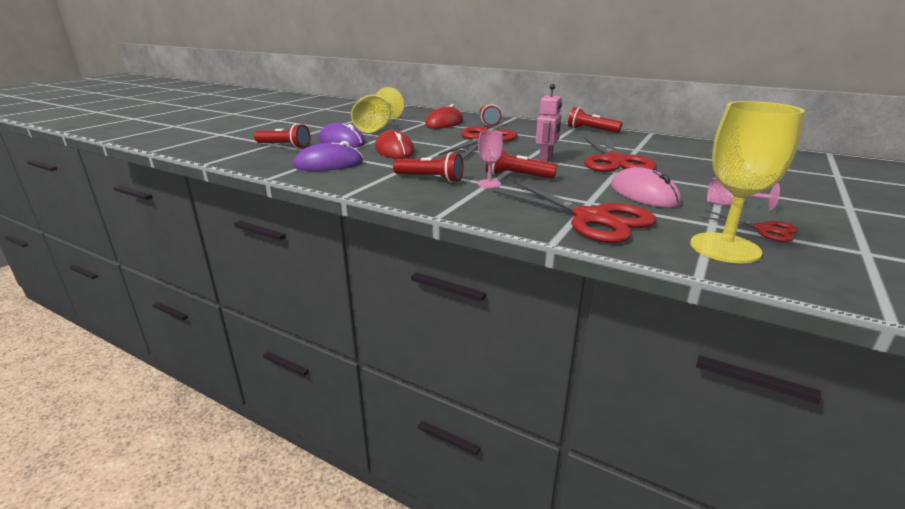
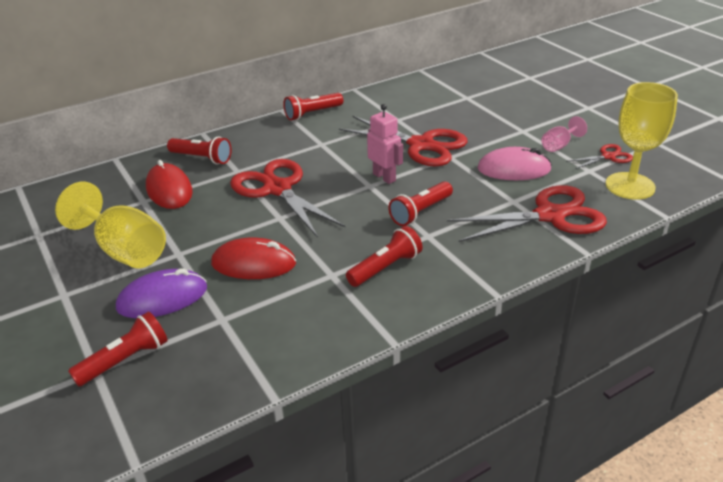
camera: 60 degrees left, 10 degrees up
(328, 164) = (262, 332): purple mouse -> none
(489, 184) = (430, 236): pink goblet -> none

